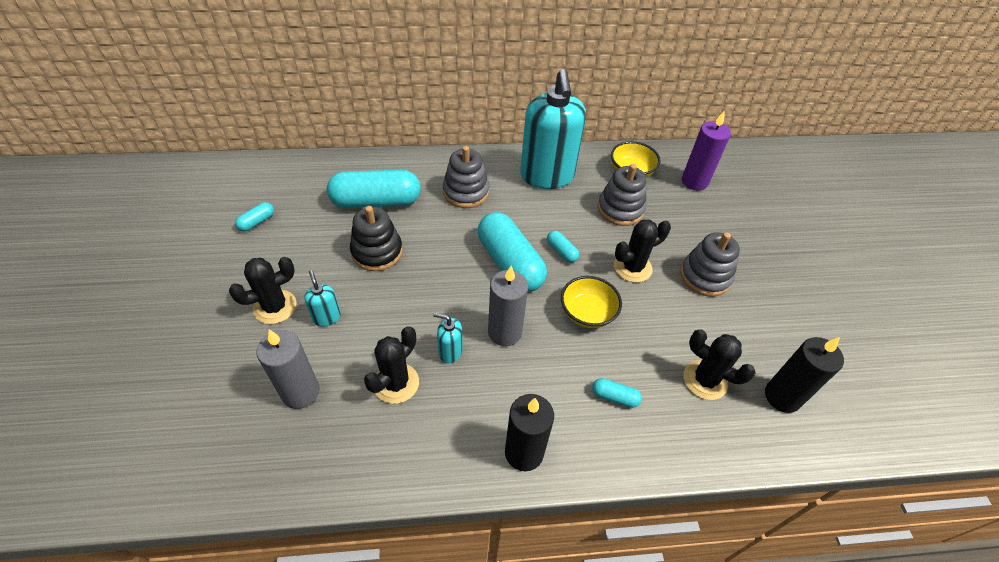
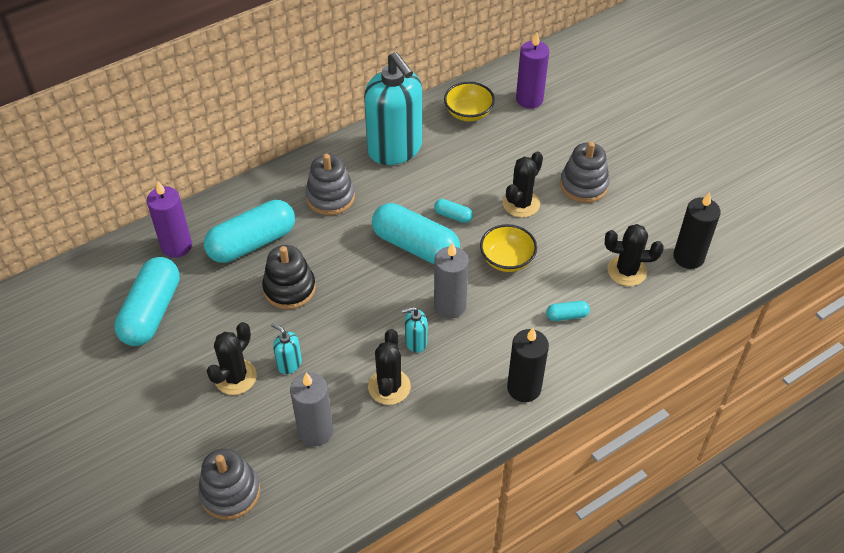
camera: 25 degrees left, 0 degrees up
(257, 222) = (151, 312): turquoise capsule -> turquoise capsule, size x2.31
(317, 179) = (176, 246): none -> purple candle
(620, 209) = (480, 154): grey stacking toy -> grey stacking toy (230, 492)

